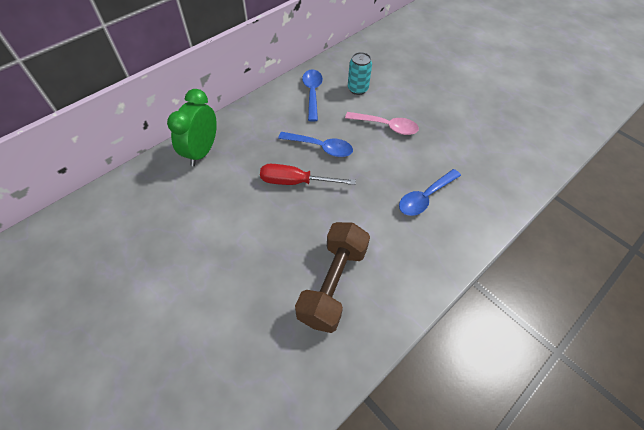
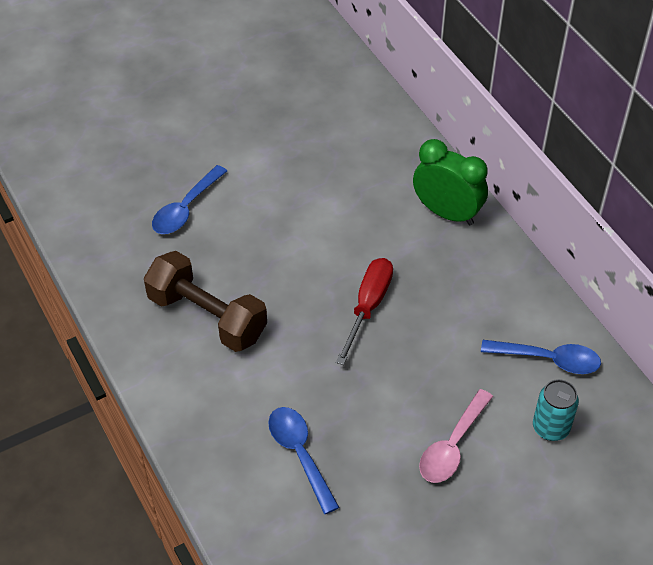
camera: 105 degrees right, 5 degrees down
(320, 147) = (425, 347): blue spoon -> blue spoon (186, 208)

